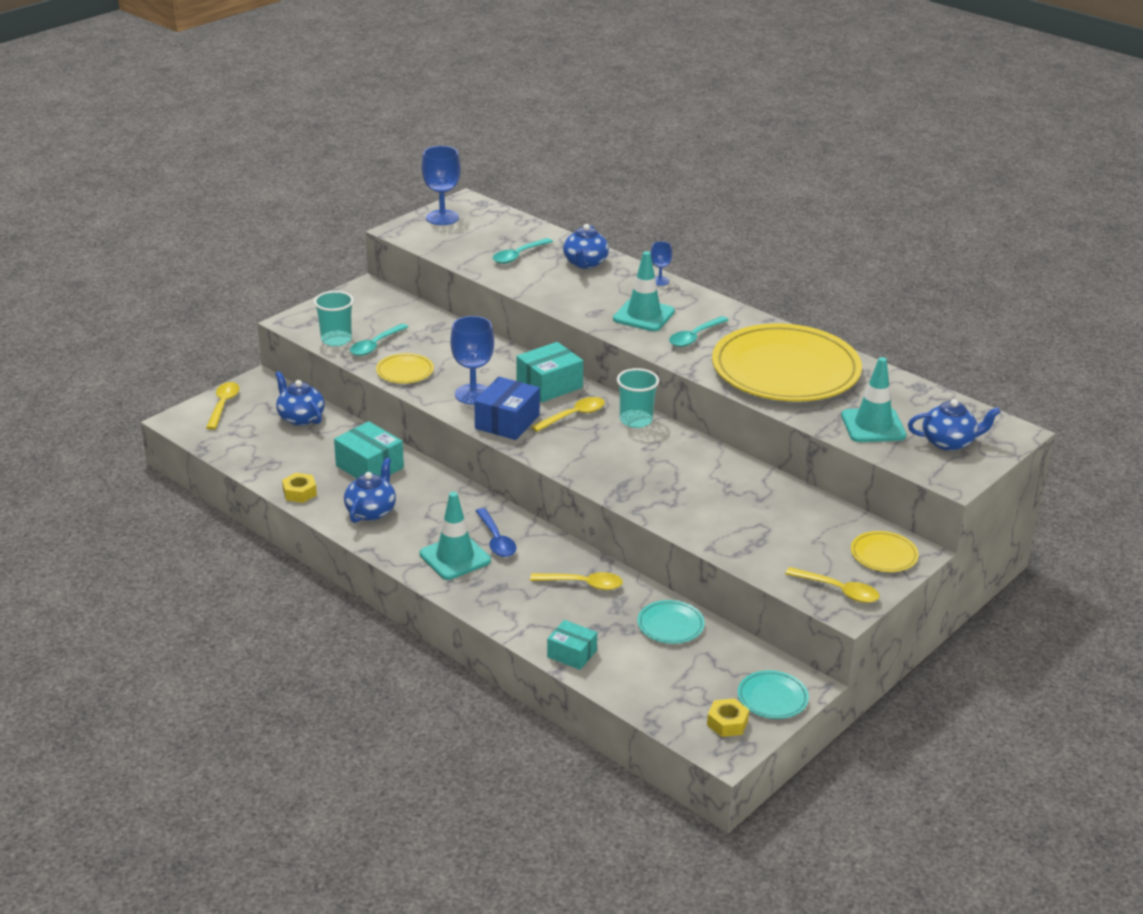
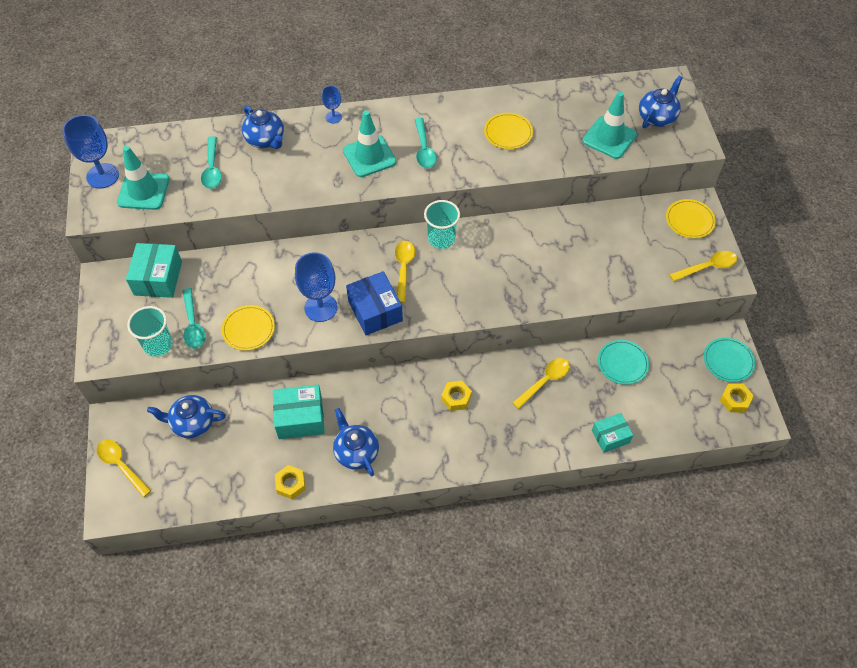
camera: 50 degrees left, 25 degrees up
(455, 557) = (455, 435): turquoise traffic cone -> turquoise traffic cone (143, 191)
(496, 540) = (456, 398): blue spoon -> yellow nut
(549, 385) = (353, 256): turquoise box -> turquoise box (158, 278)
(785, 370) = (508, 133): yellow plate -> yellow plate, size x0.41

